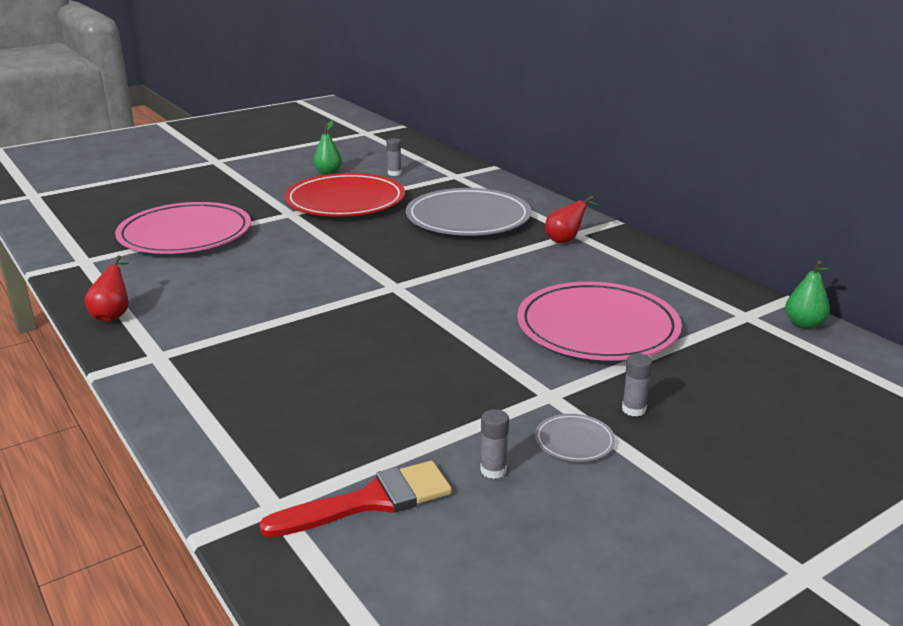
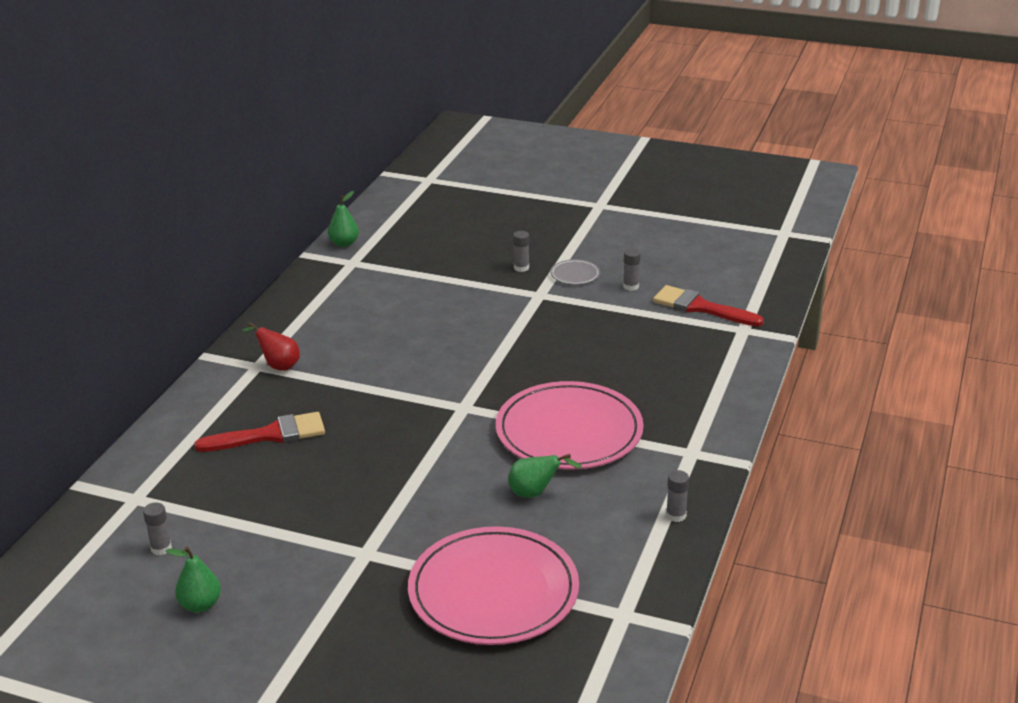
camera: 125 degrees left, 5 degrees up
(113, 315) = (676, 515): red pear -> grey glue stick
(242, 276) = (535, 493): none -> green pear
(345, 201) = (291, 535): red plate -> none
(468, 218) = (270, 435): grey plate -> red brush
(597, 327) = (432, 305): pink plate -> pink plate (569, 431)

